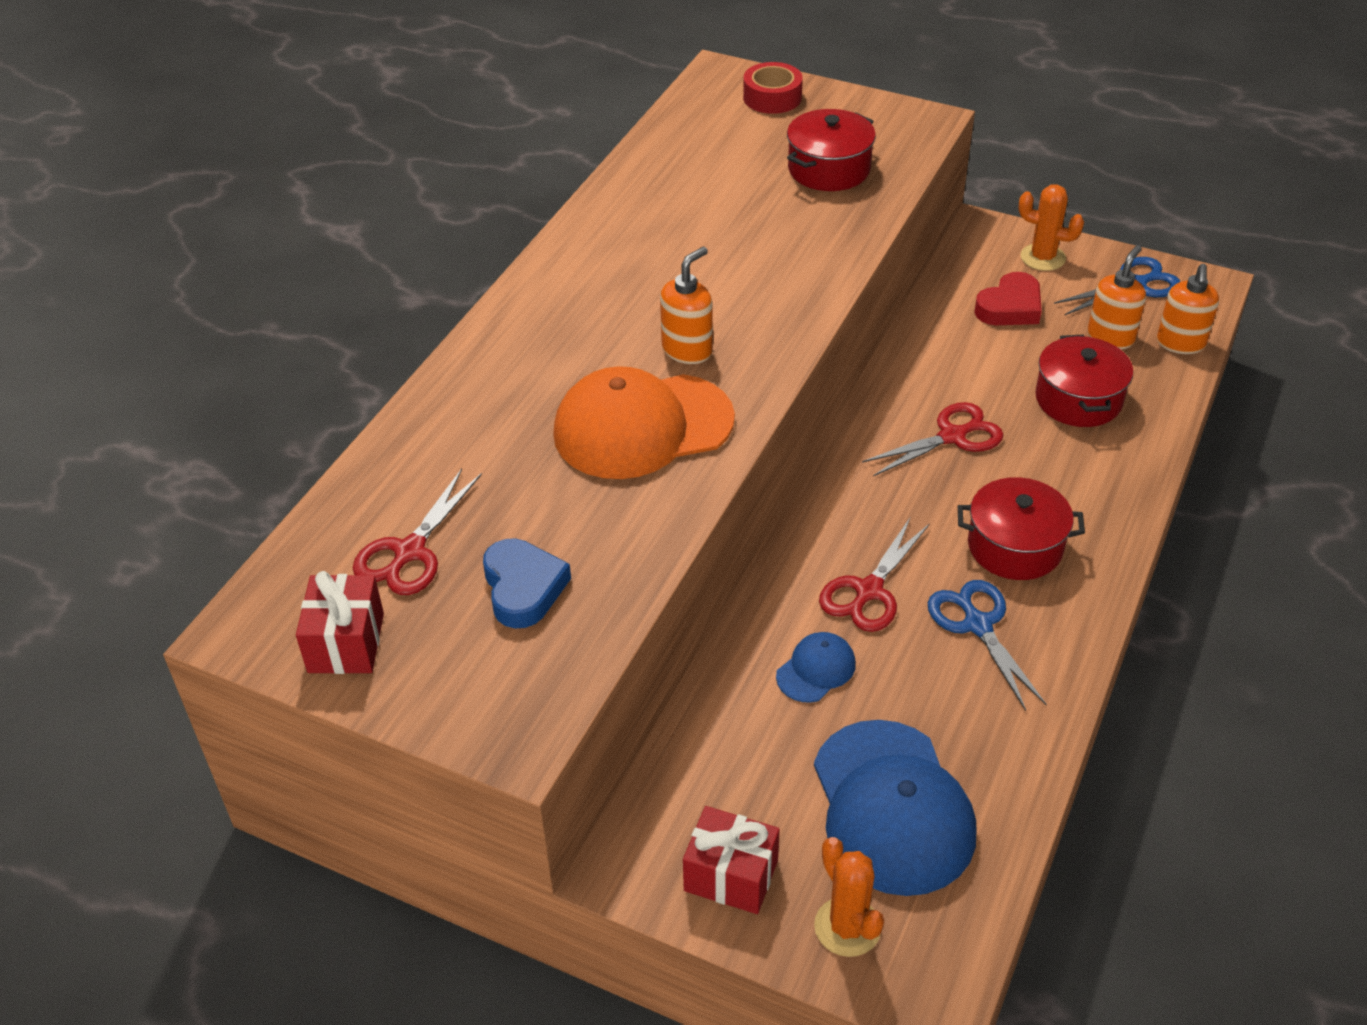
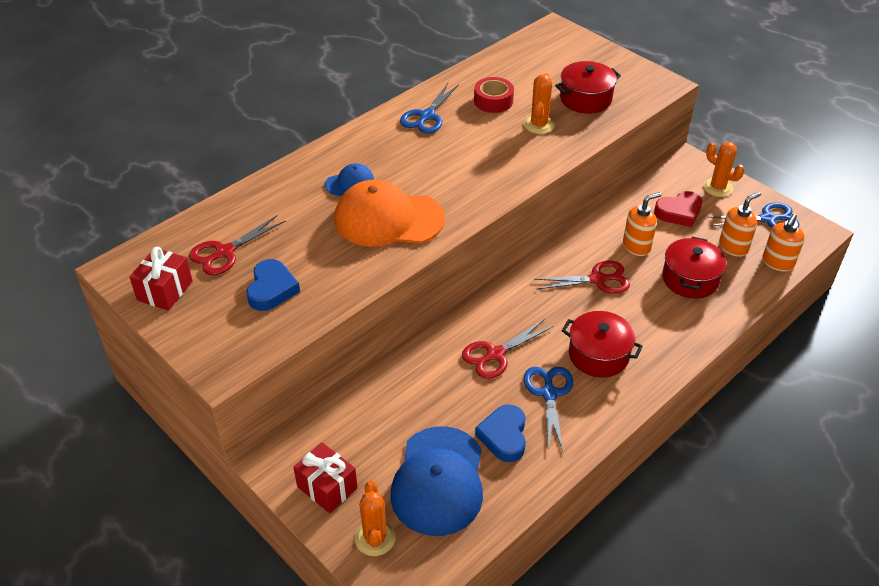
camera: 20 degrees right, 0 degrees up
(606, 252) = (427, 116): none -> blue scissors
(687, 350) = (439, 183): orange soap dispenser -> orange soap dispenser (636, 246)
(772, 97) = (577, 49): red tape -> red tape (493, 101)
(784, 224) = (539, 125): none -> orange cactus
(816, 670) = (439, 389): blue cap -> blue cap (350, 182)
(949, 709) = (504, 436): none -> blue heart

